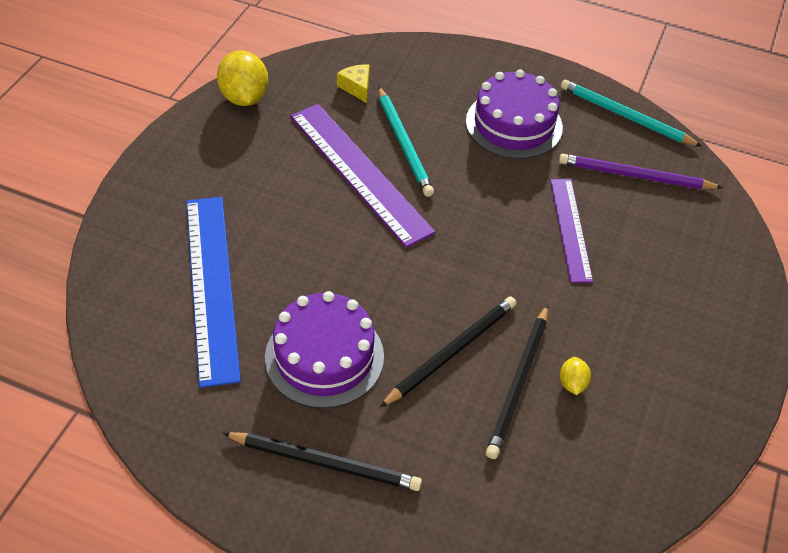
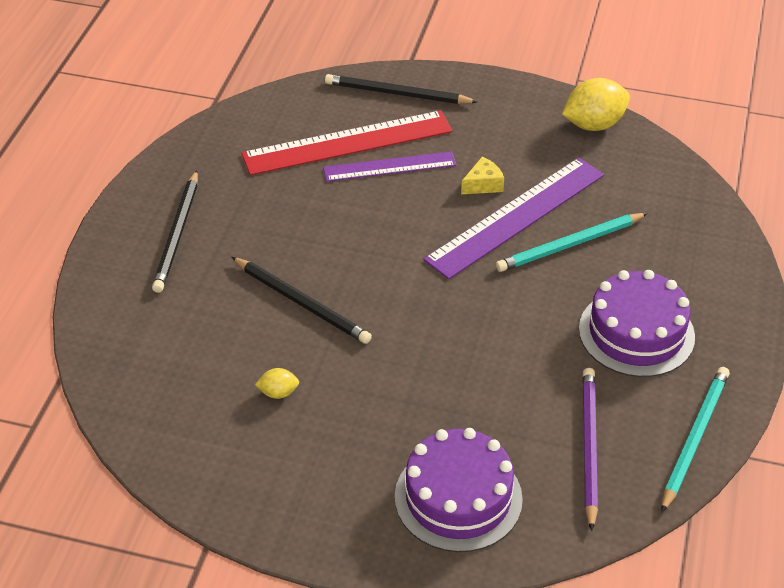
camera: 85 degrees right, 5 degrees down
(212, 286) = (347, 143): blue ruler -> red ruler
(324, 356) = (283, 220): purple cake -> purple cake (458, 497)
(357, 87) = (644, 200): yellow cheese -> yellow cheese (483, 184)
(518, 383) = (273, 352): black pencil -> black pencil (397, 94)
(570, 229) = (484, 387): purple ruler -> purple ruler (389, 166)

